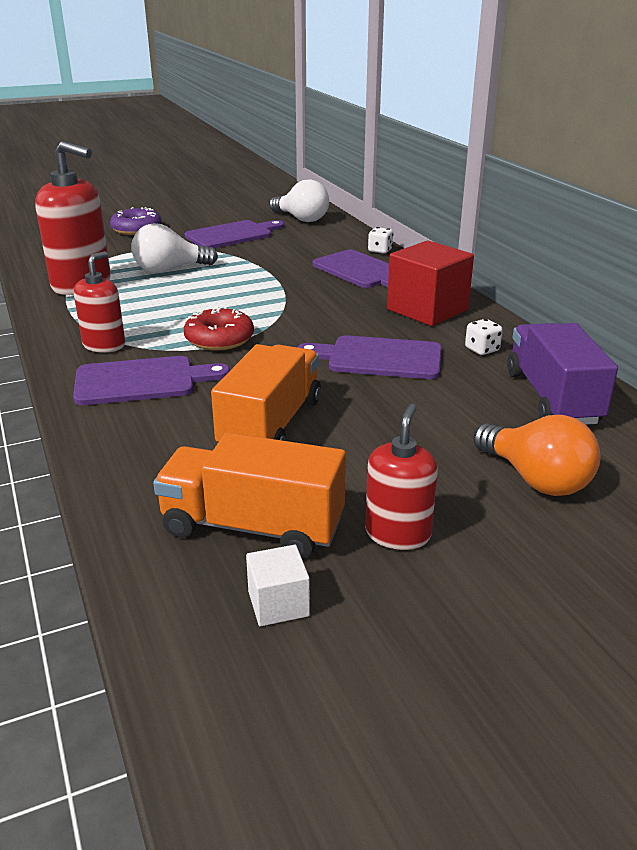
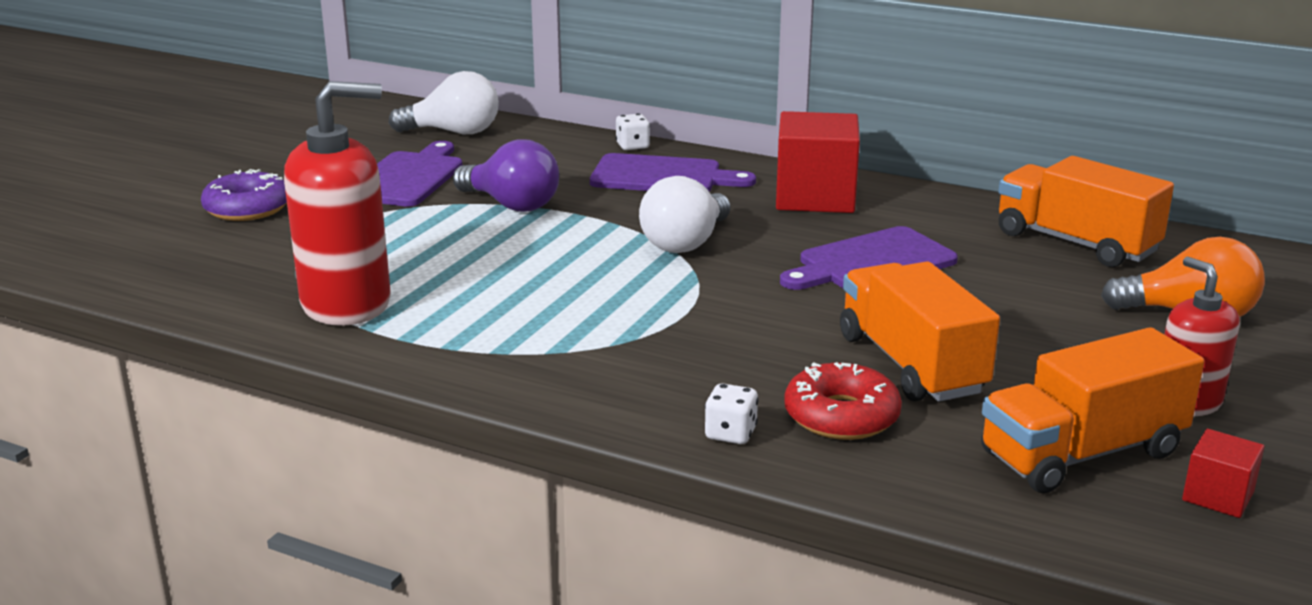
camera: 40 degrees left, 5 degrees down
(104, 345) = (556, 361): red soap dispenser -> none
(142, 381) = (691, 380): purple cutting board -> none
(170, 270) = (426, 246): white light bulb -> white light bulb (686, 243)
(219, 339) = (673, 303): red donut -> red donut (841, 416)
(251, 262) = (511, 205): none -> purple light bulb
(278, 604) = (1218, 496): white cube -> red cube
(482, 349) = (940, 220): white dice -> white dice (730, 434)
(552, 398) = (1075, 243): purple truck -> orange truck

